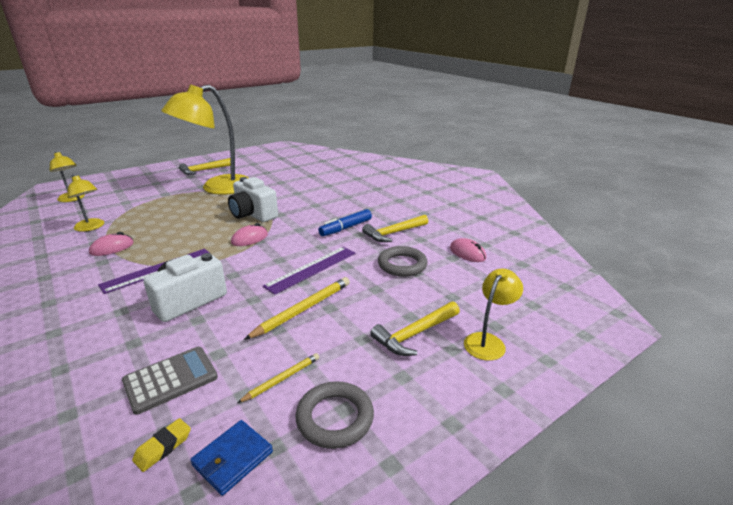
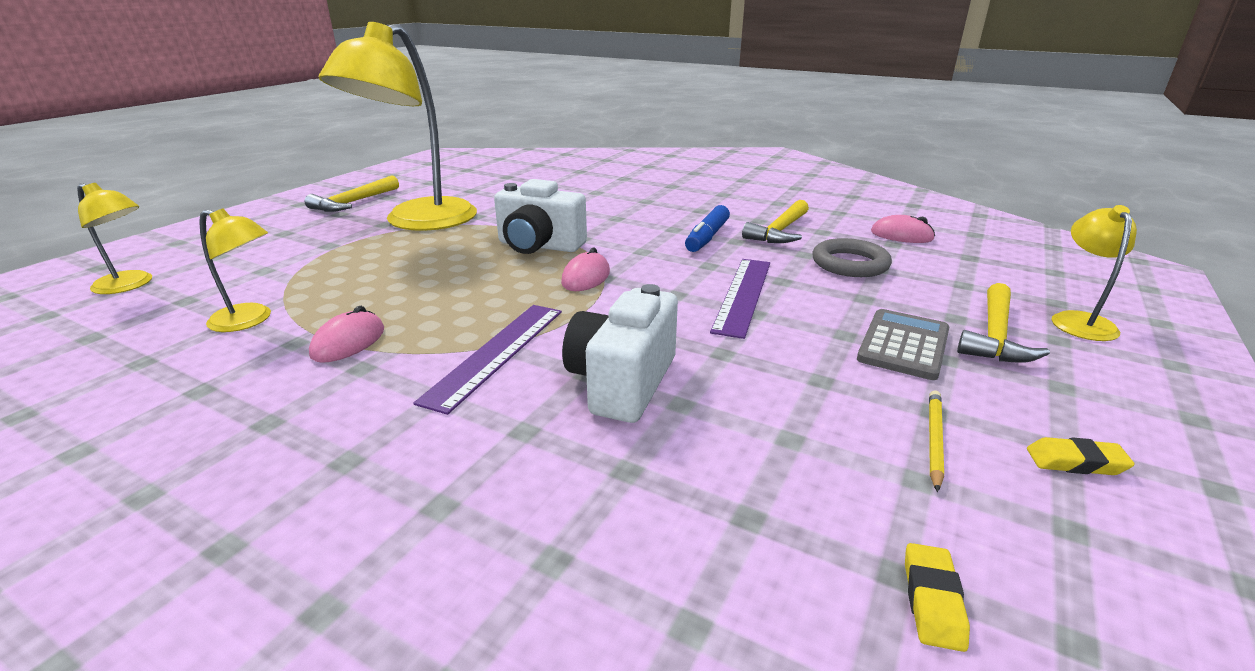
camera: 25 degrees left, 0 degrees up
(170, 379) = (780, 500): grey calculator -> grey calculator (903, 345)
(233, 458) = (1049, 569): blue wallet -> none
(303, 309) = (814, 346): yellow pencil -> none
(335, 418) = (1075, 462): grey ring -> yellow eraser

